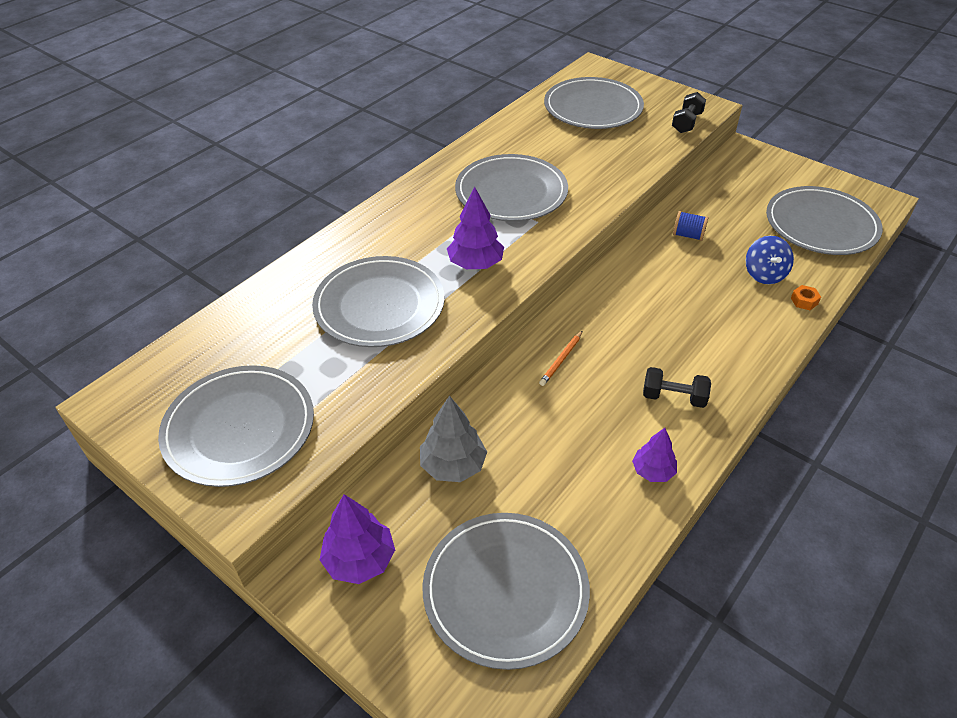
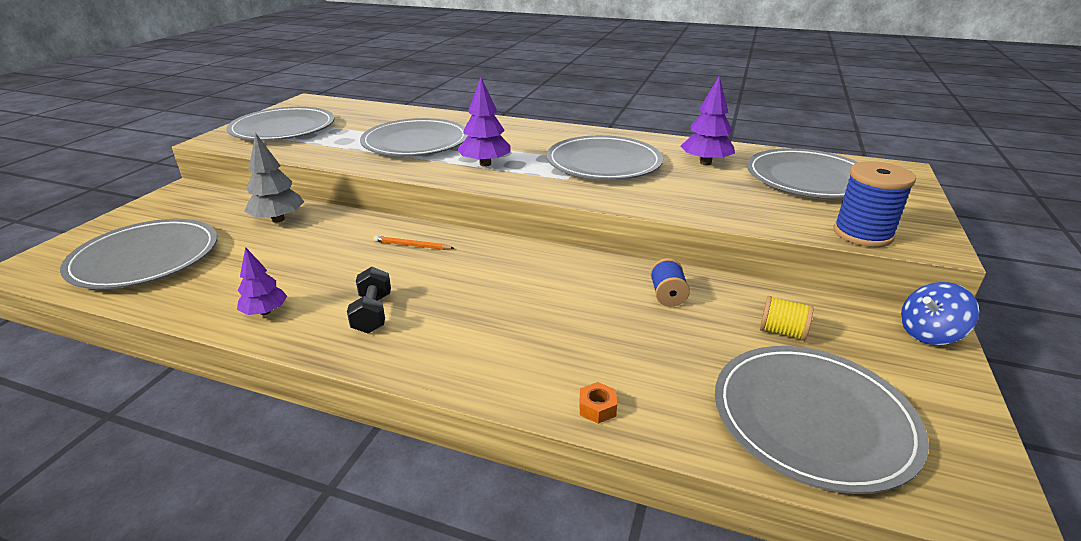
camera: 70 degrees right, 15 degrees down
(360, 560) = (193, 204): purple tree -> purple tree (705, 163)
(686, 123) = (862, 234): black dumbbell -> blue spool
(741, 203) = (782, 332): none -> yellow spool
(764, 274) = (633, 364): blue spinning top -> blue spinning top (929, 334)

